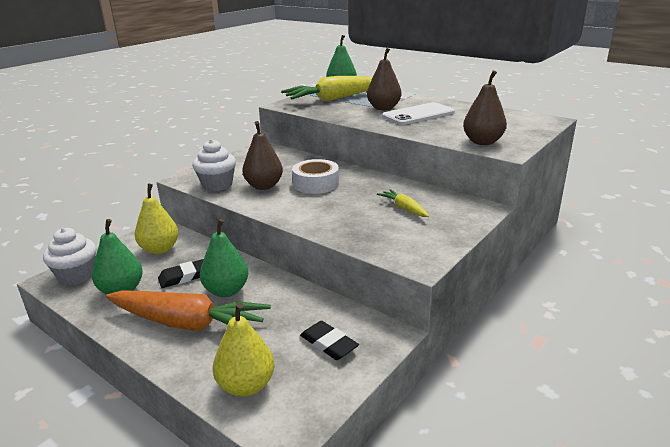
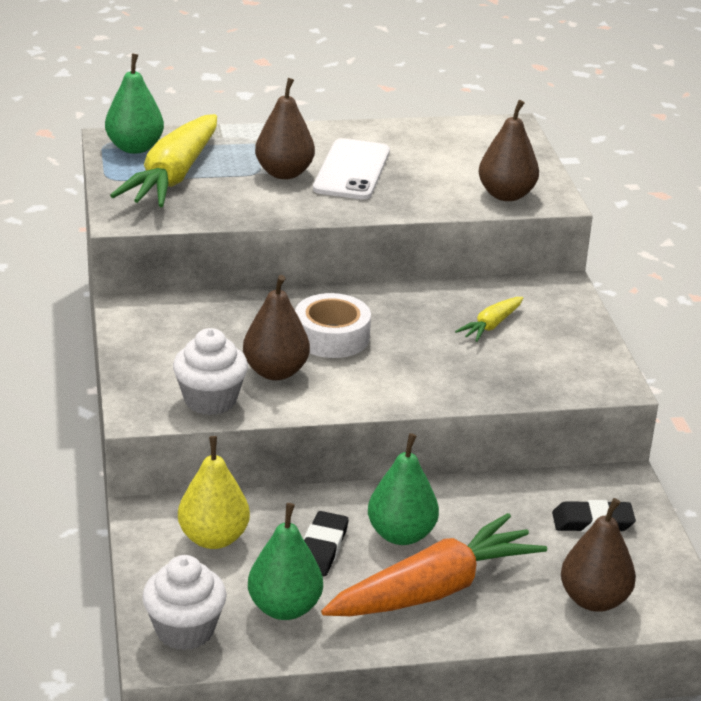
camera: 50 degrees left, 5 degrees up
(246, 385) = (594, 600): yellow pear -> brown pear
(404, 208) = (491, 325): yellow carrot -> yellow carrot turned 60 degrees counterclockwise

